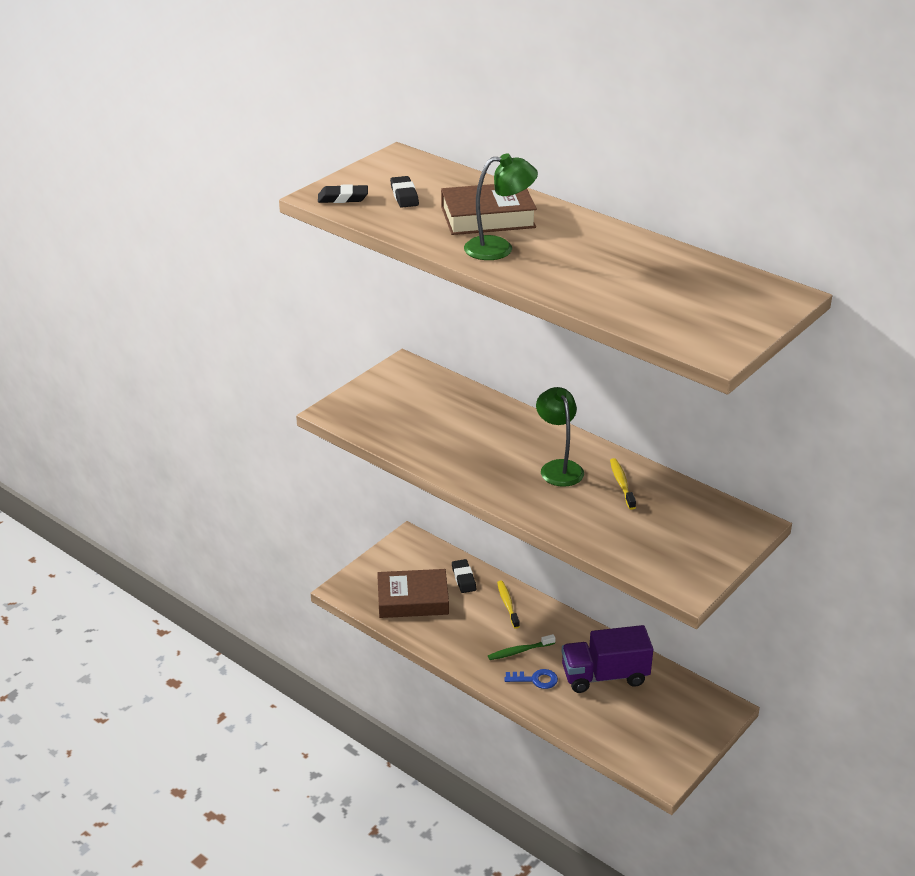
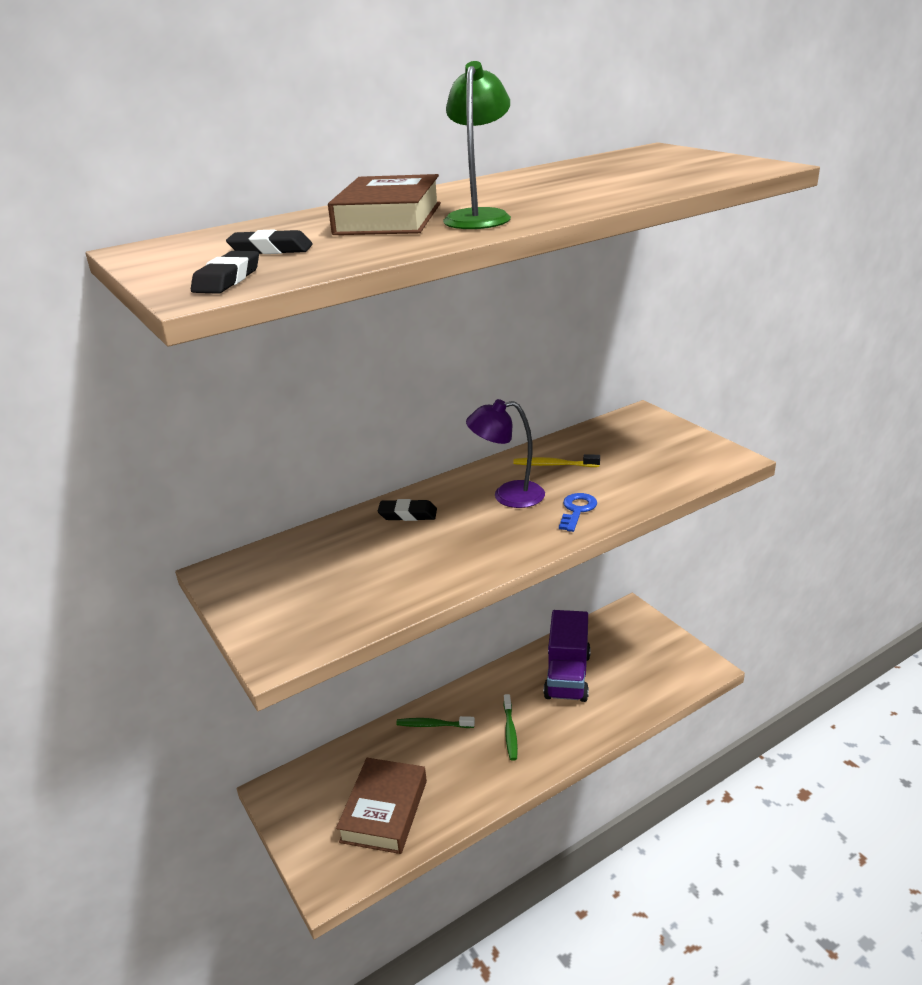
camera: 70 degrees left, 5 degrees down
(464, 579) = (373, 754): black eraser -> black eraser (408, 514)
(507, 604) = (433, 725): yellow toothbrush -> green toothbrush
(535, 679) = (557, 728): blue key -> blue key (577, 510)
(558, 467) = (508, 495): green lamp -> purple lamp

